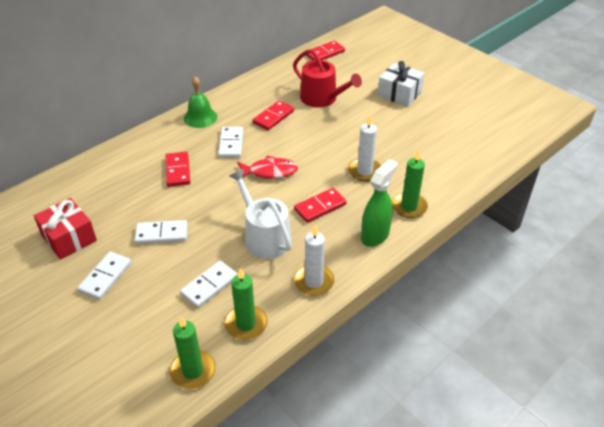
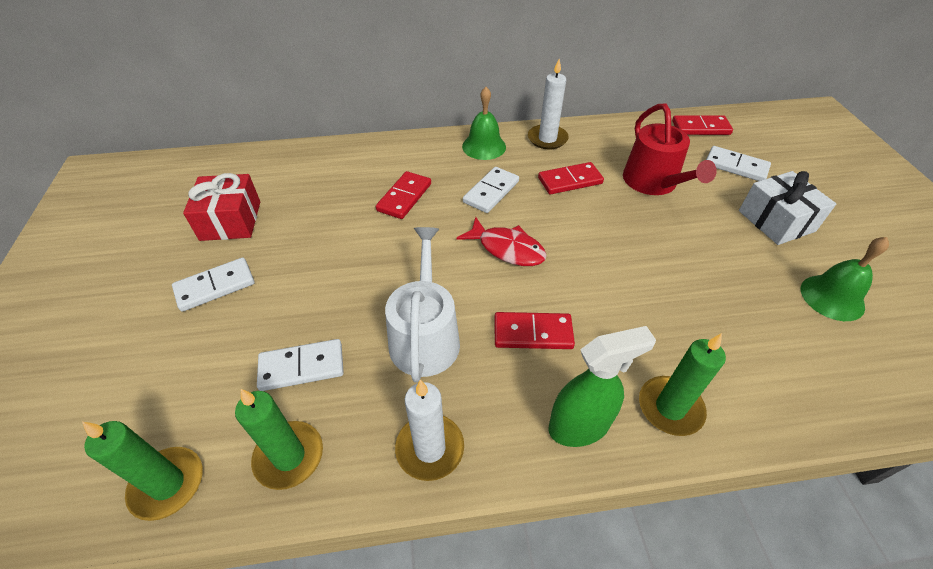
camera: 35 degrees right, 5 degrees up
(162, 234) = (317, 265): white domino -> white domino (736, 166)
(364, 171) = (639, 312): white candle -> white candle (547, 139)
(447, 122) = (832, 297): none -> green bell

